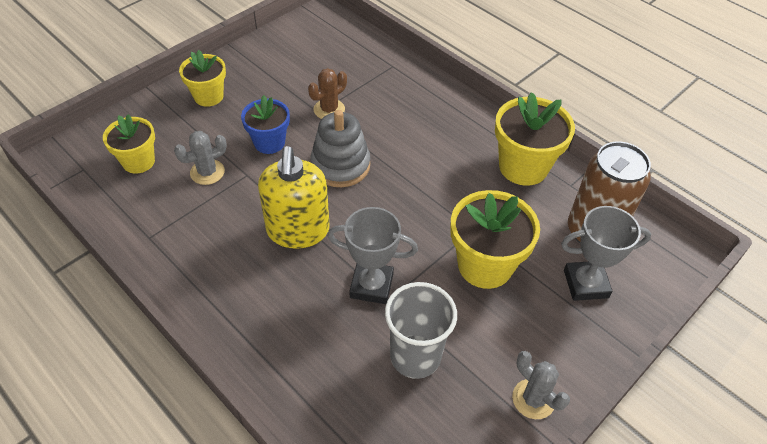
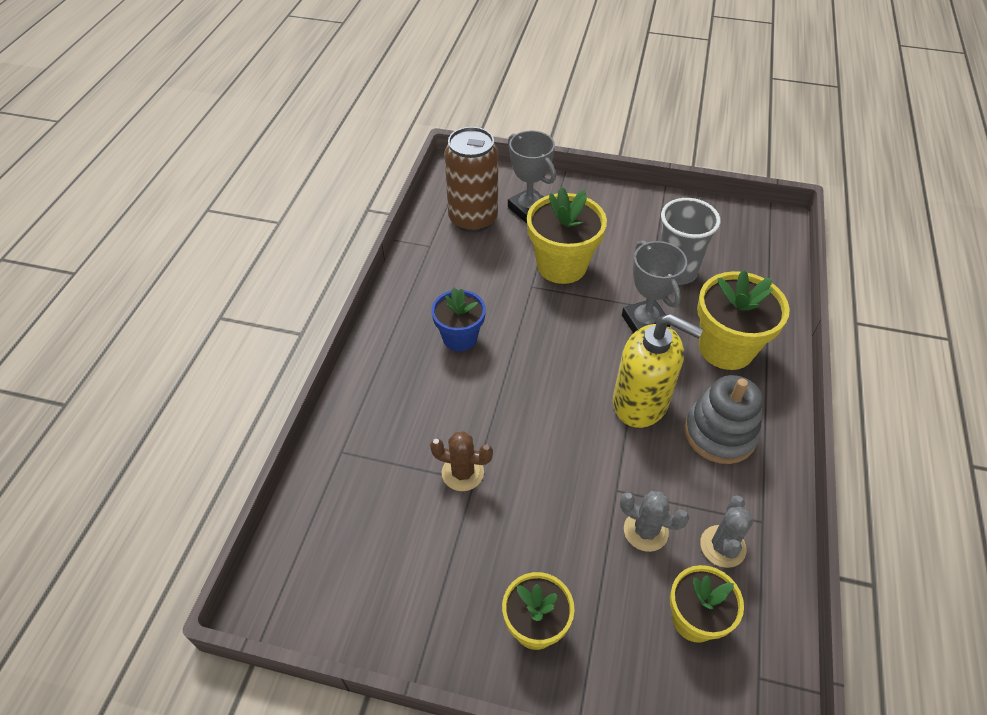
camera: 120 degrees left, 0 degrees up
(269, 142) = (557, 499): blue flower pot -> blue flower pot (460, 337)
(298, 230) = (641, 402): yellow soap dispenser -> yellow soap dispenser turned 60 degrees clockwise
(340, 165) = (537, 414): grey stacking toy -> grey stacking toy (720, 433)
(523, 167) = (430, 281): yellow flower pot -> yellow flower pot (726, 348)
(533, 399) = (645, 206): grey cactus -> grey cactus (722, 546)

